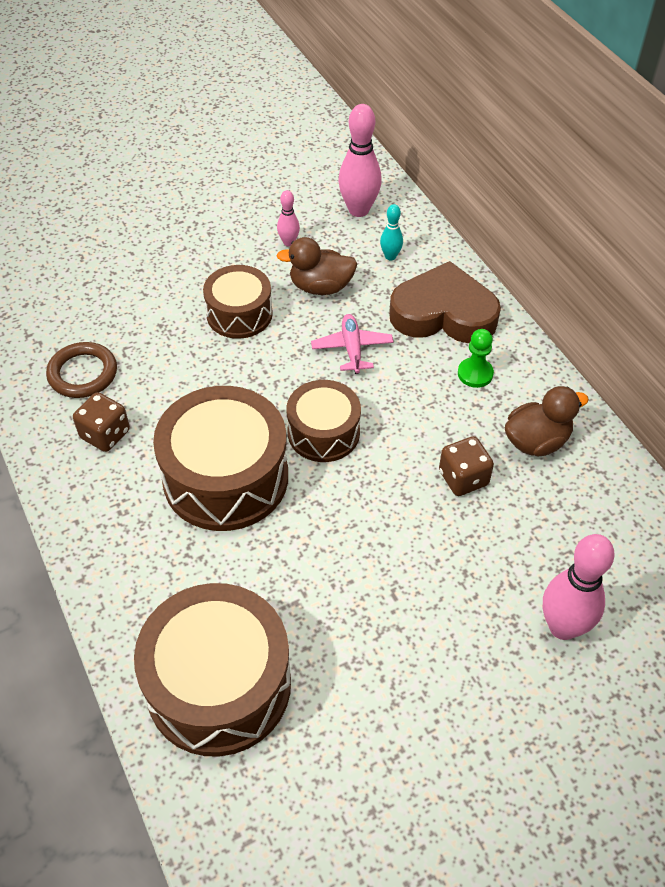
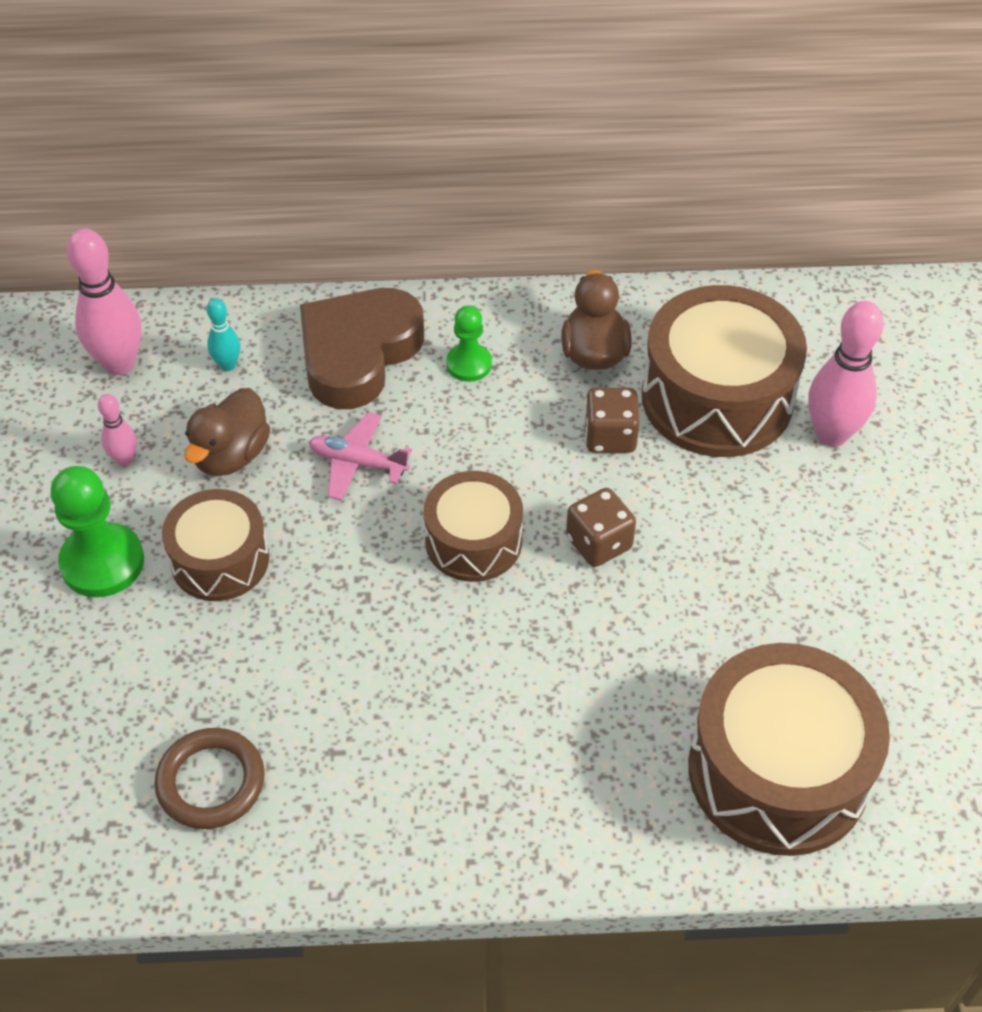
camera: 65 degrees left, 0 degrees up
(105, 434) = (340, 784): brown dice -> brown dice (599, 543)
(210, 265) = (102, 562): none -> green pawn
(225, 477) = (487, 667): brown drum -> brown drum (717, 398)

